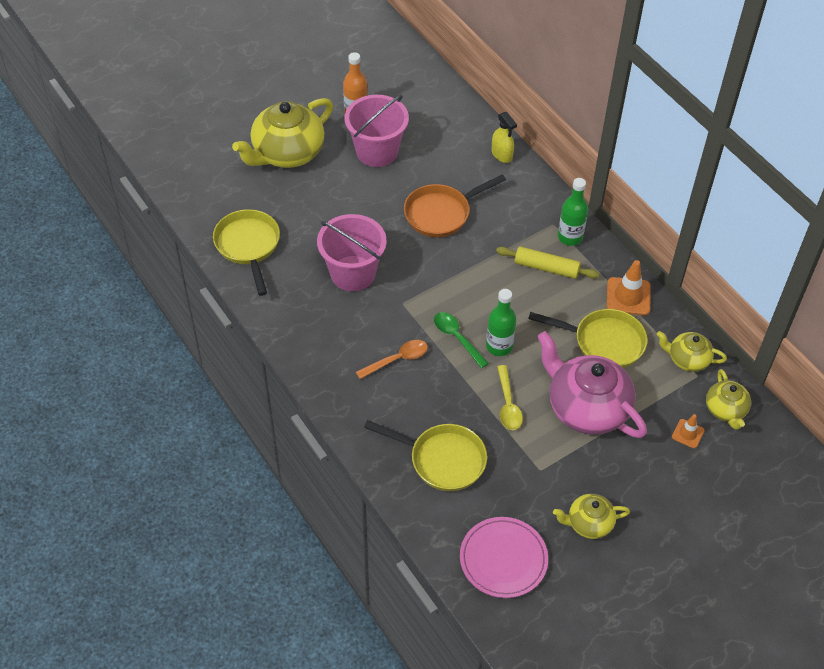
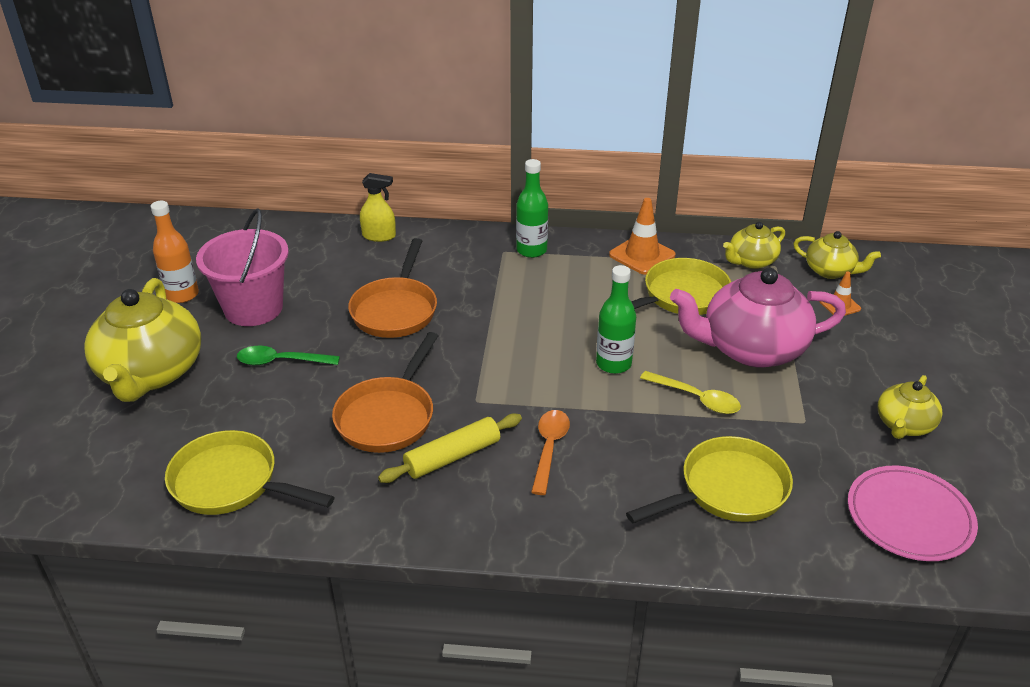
camera: 50 degrees left, 15 degrees down
(353, 273) = (388, 416): pink bucket -> orange pan
(457, 338) = (570, 387): green spoon -> green spoon (281, 361)
(546, 268) = (550, 282): yellow rolling pin -> yellow rolling pin (452, 456)

